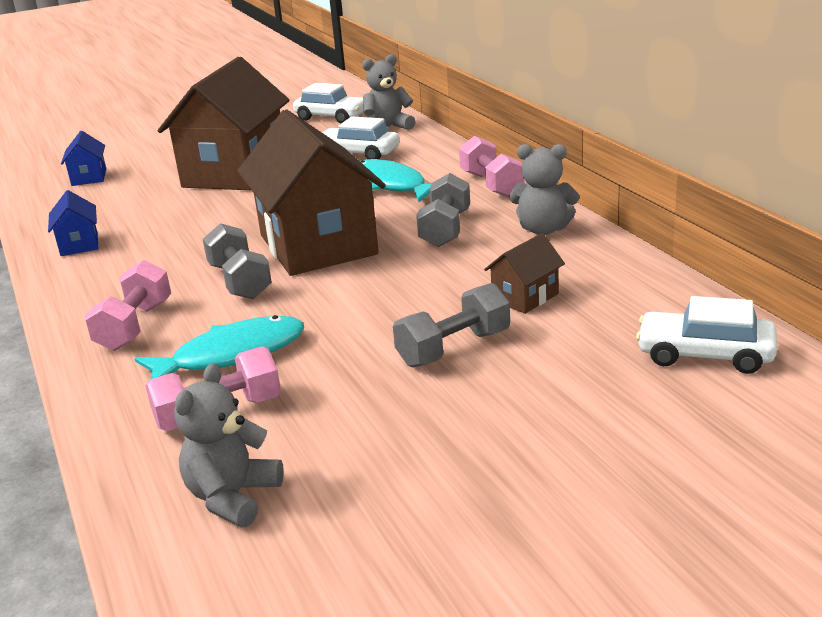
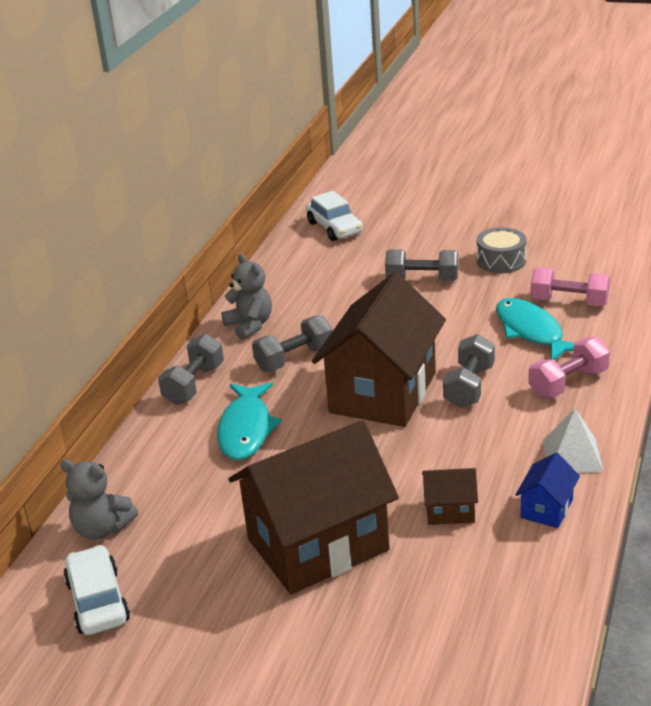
camera: 135 degrees left, 5 degrees up
(83, 279) = (572, 455): none -> white pyramid
(89, 177) = (453, 652): blue house -> none
(231, 355) = (531, 331): turquoise fish -> turquoise fish turned 45 degrees clockwise
(233, 497) = (597, 263): grey teddy bear -> none
(358, 154) = (193, 497): white car -> none
(389, 426) = (501, 261): none -> grey drum
(491, 184) = (194, 384): pink dumbbell -> grey dumbbell
(525, 297) = (344, 288): brown house -> brown house (450, 510)

